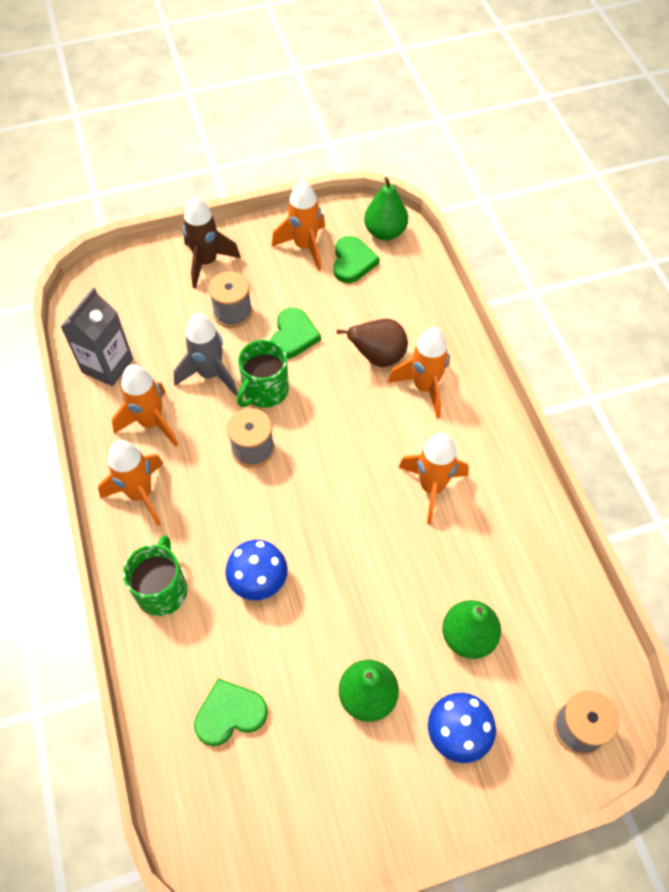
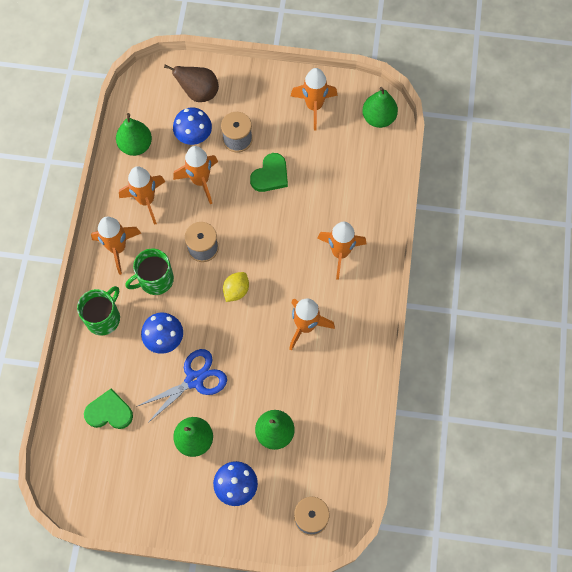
camera: 25 degrees right, 10 degrees up
(107, 365) = (136, 145): grey carton -> green pear
(176, 328) = (194, 136): none -> blue mushroom
(207, 262) = (238, 91): brown rocket -> none
(210, 374) = (200, 181): grey rocket -> orange rocket
(265, 391) = (231, 209): green mug -> green mug (155, 280)
(322, 482) = (236, 290): none -> yellow lemon
(326, 616) = (194, 380): none -> blue scissors
(352, 262) = (342, 133): green heart -> none
(378, 357) = (320, 216): brown pear -> brown pear (199, 93)

